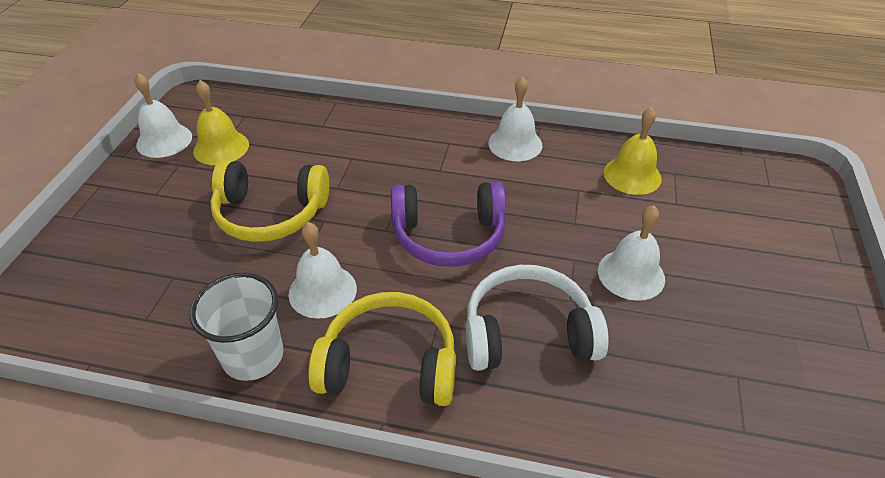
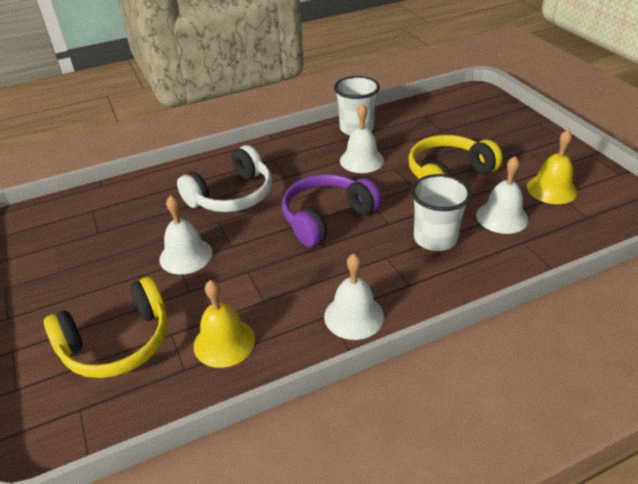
camera: 145 degrees right, 5 degrees down
(164, 140) = (592, 174): white bell -> white bell (502, 217)
(380, 162) = (435, 238): none -> white cup
(389, 364) = (291, 154): yellow headphones -> yellow headphones (118, 343)

